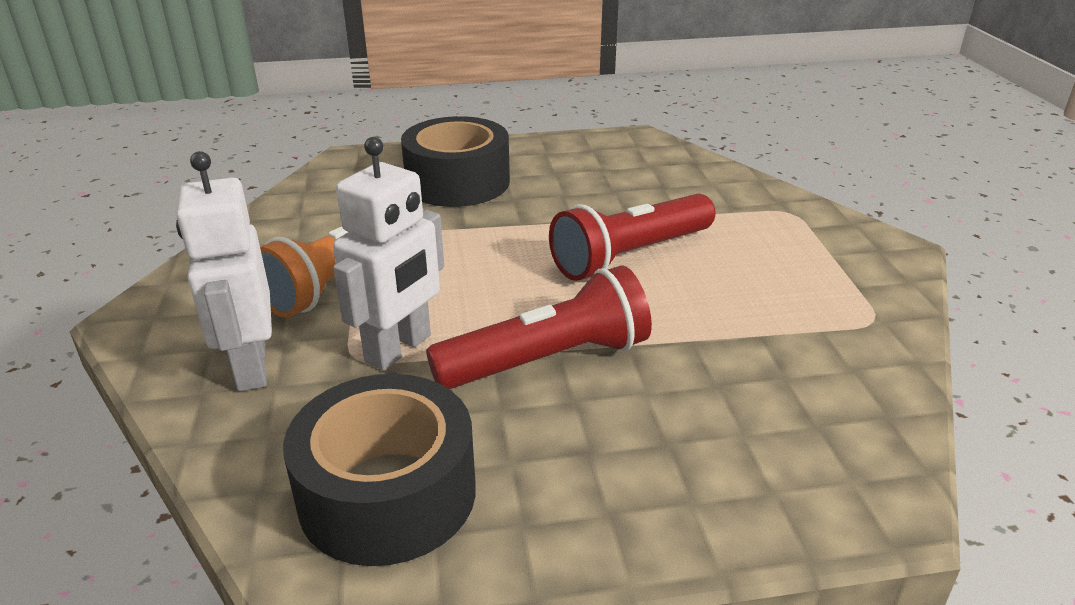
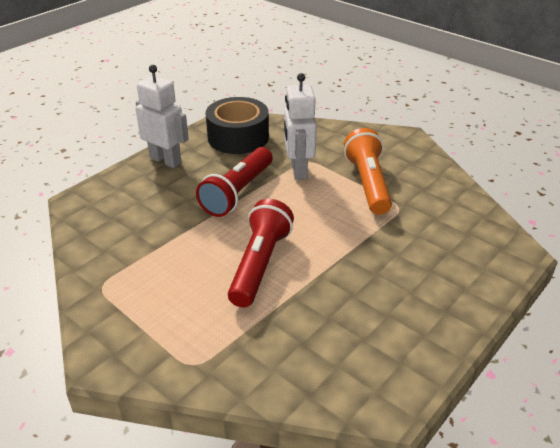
camera: 140 degrees right, 5 degrees up
(250, 367) = (336, 143): white robot -> white robot (166, 160)
(457, 182) = (425, 268): black tape -> none

